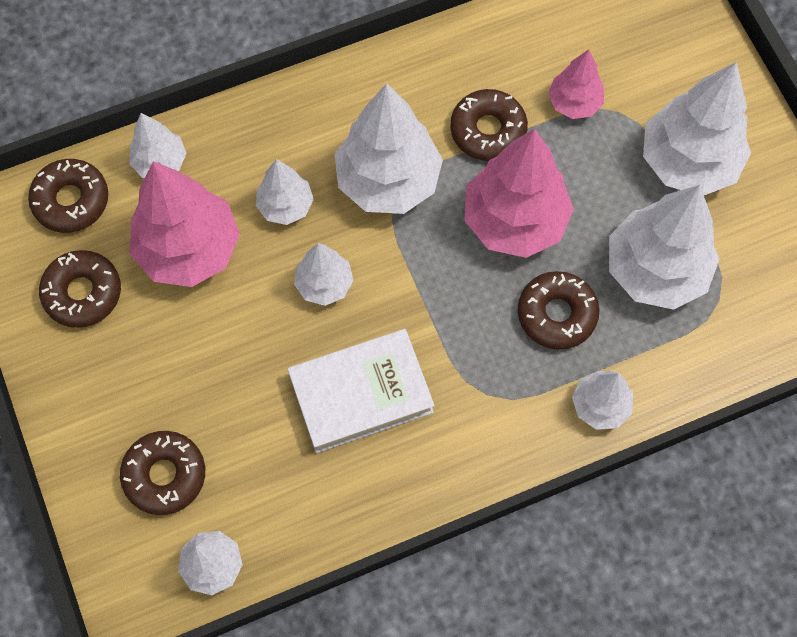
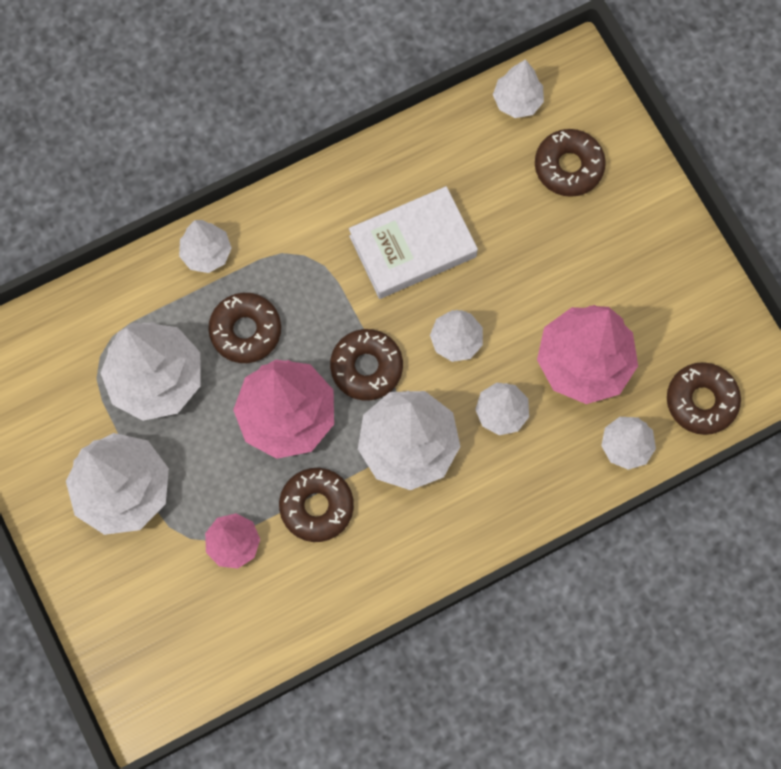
camera: 175 degrees right, 5 degrees up
(82, 293) = (671, 314): brown donut -> brown donut (366, 367)

